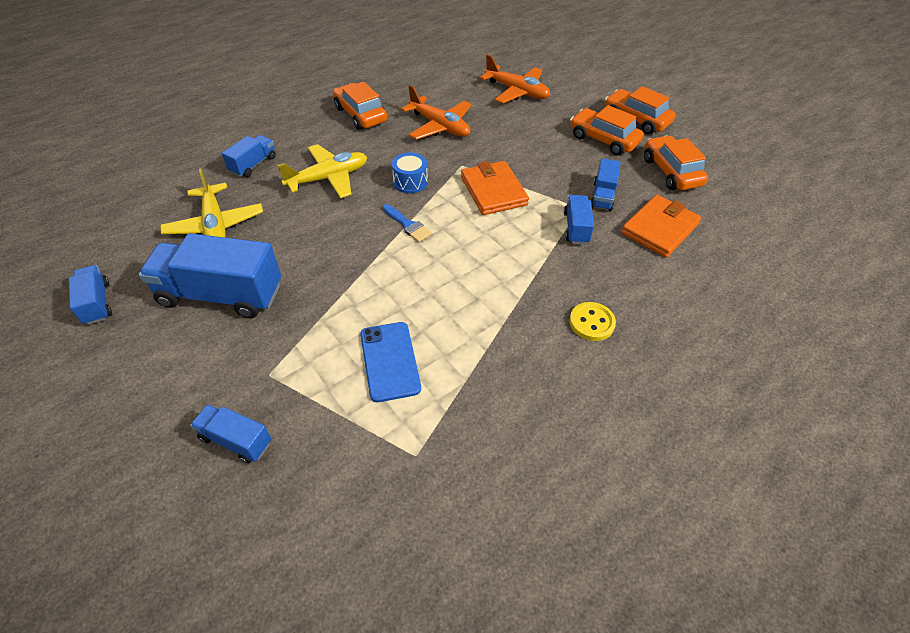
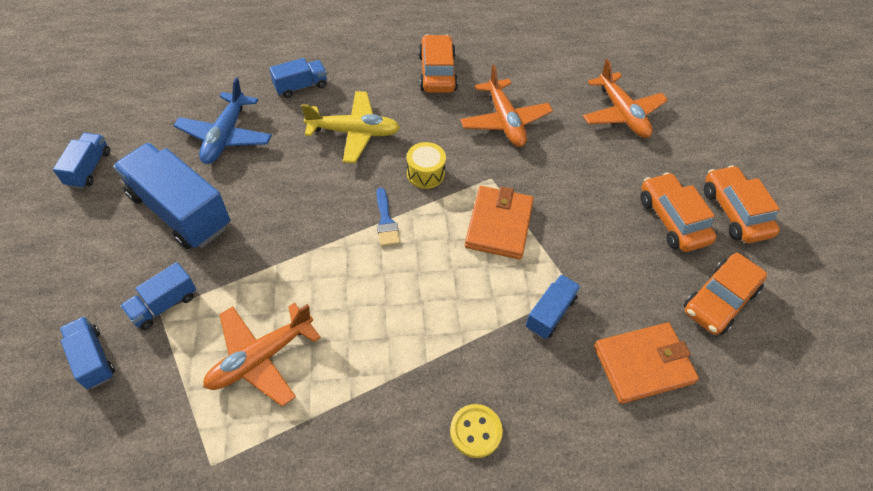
camera: 30 degrees right, 5 degrees up
(215, 225) = (225, 136): yellow plane -> blue plane
(389, 361) = (261, 358): blue phone -> orange plane
(410, 182) = (425, 173): blue drum -> yellow drum
(602, 196) = (611, 290): blue truck -> blue truck (164, 304)
(671, 172) = (719, 300): orange car -> orange car turned 150 degrees counterclockwise

